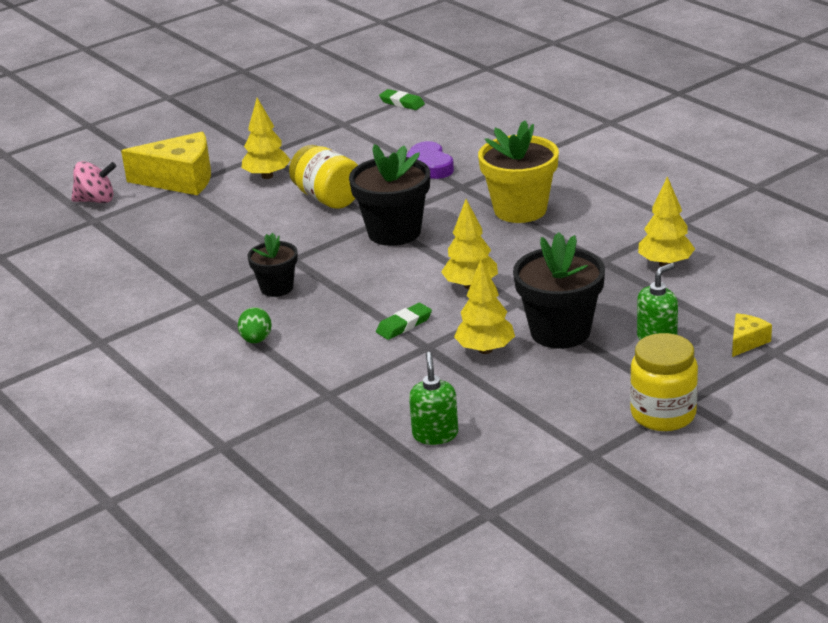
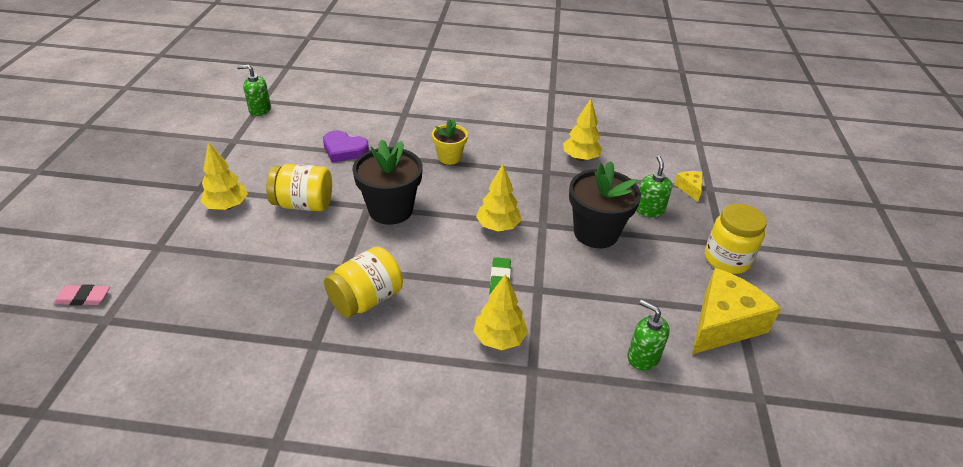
camera: 50 degrees left, 10 degrees up
(96, 200) = (83, 298): pink spinning top -> pink eraser
(180, 179) = (148, 241): yellow cheese -> yellow cheese (723, 323)
(256, 340) = (413, 355): green egg -> none
(277, 288) = (366, 299): black flower pot -> yellow jar
(402, 103) = (260, 110): green eraser -> green soap dispenser
(485, 350) = (575, 270): yellow tree -> yellow tree (499, 338)
(520, 210) = (449, 157): yellow flower pot -> yellow flower pot, size x0.59

